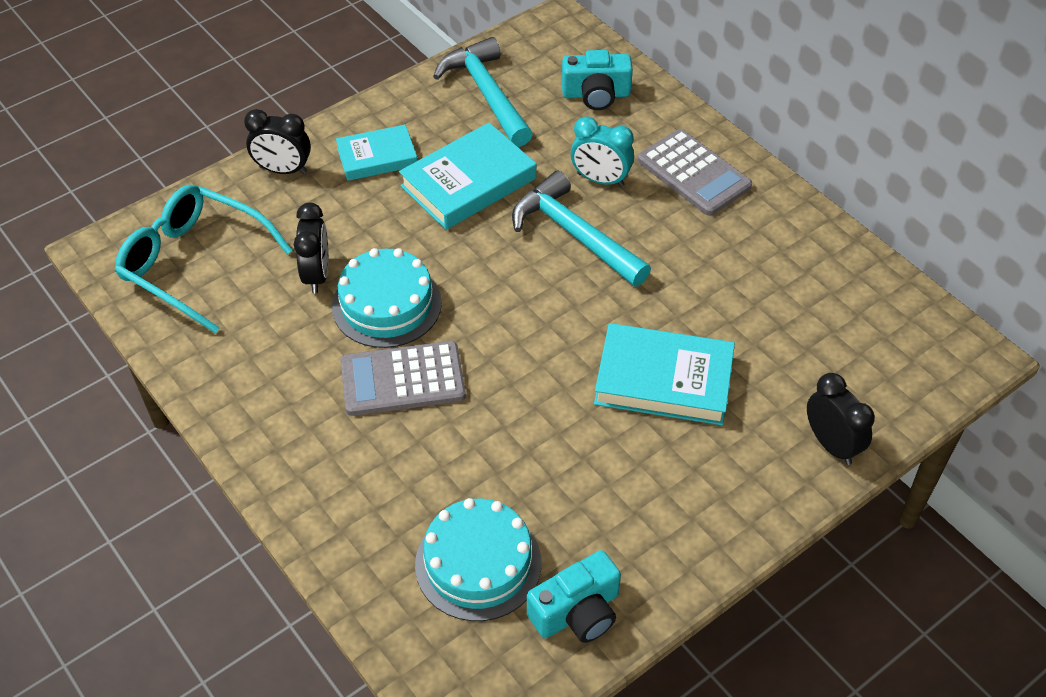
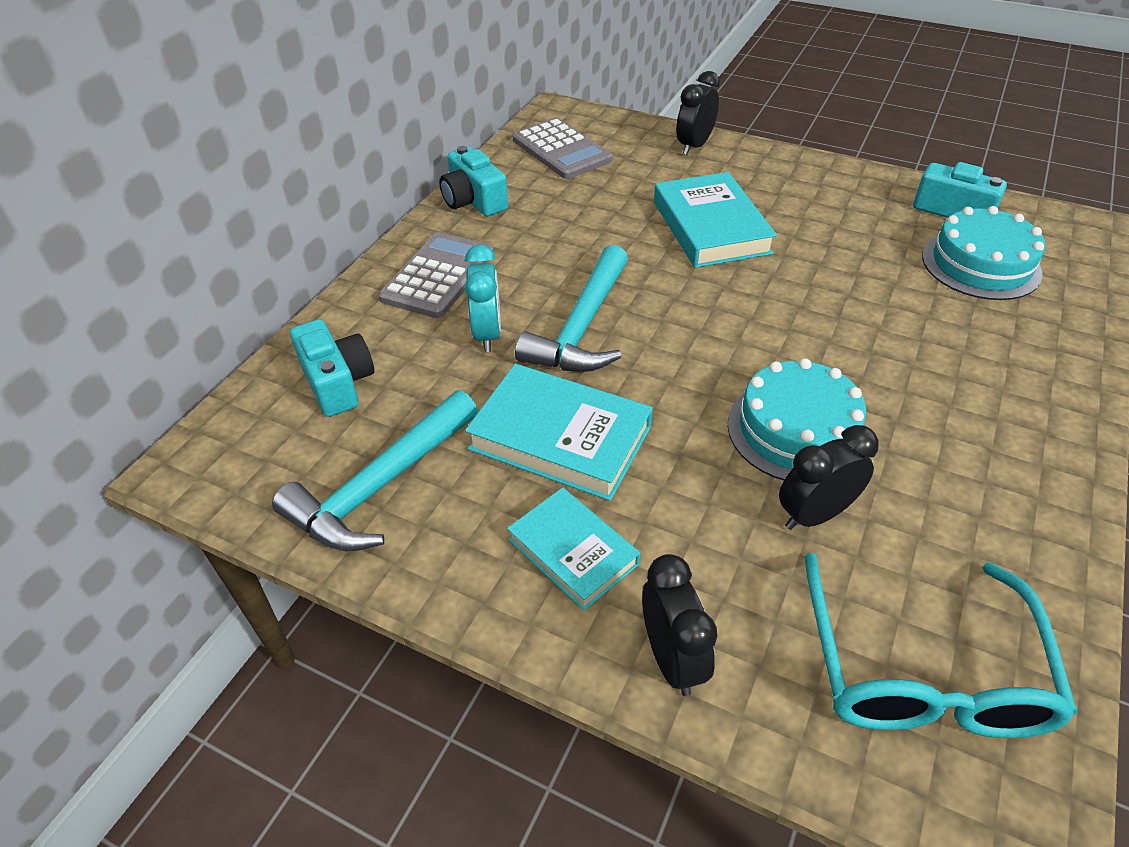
camera: 115 degrees left, 5 degrees down
(402, 379) = (872, 377): grey calculator -> grey calculator (561, 150)
(804, 227) = (473, 200): none -> turquoise camera

